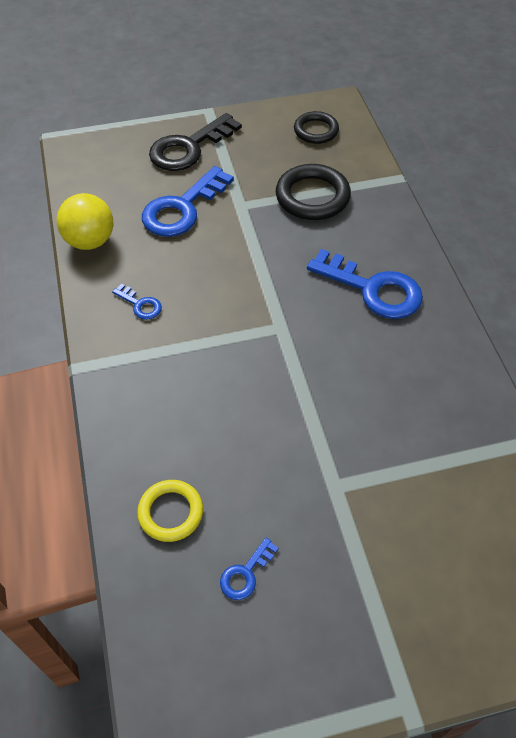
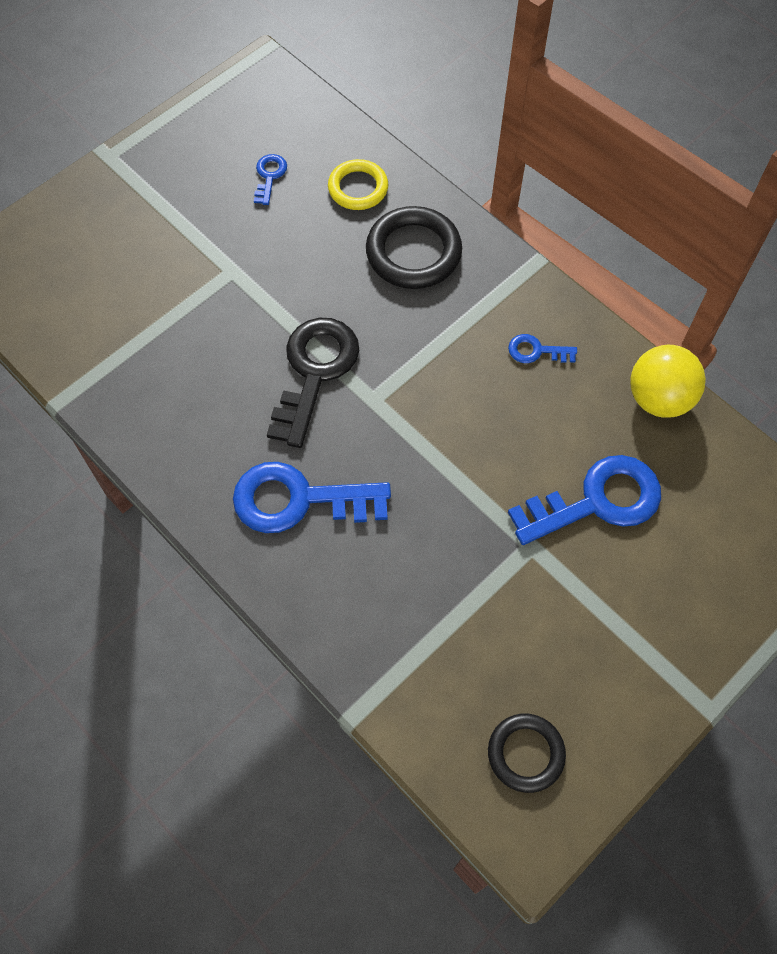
camera: 150 degrees right, 10 degrees up
(182, 208) = (597, 501): blue key -> blue key turned 60 degrees clockwise
(189, 148) = (674, 612): black key -> black key (314, 372)
(312, 197) = (451, 611): black ring -> black ring (413, 252)

